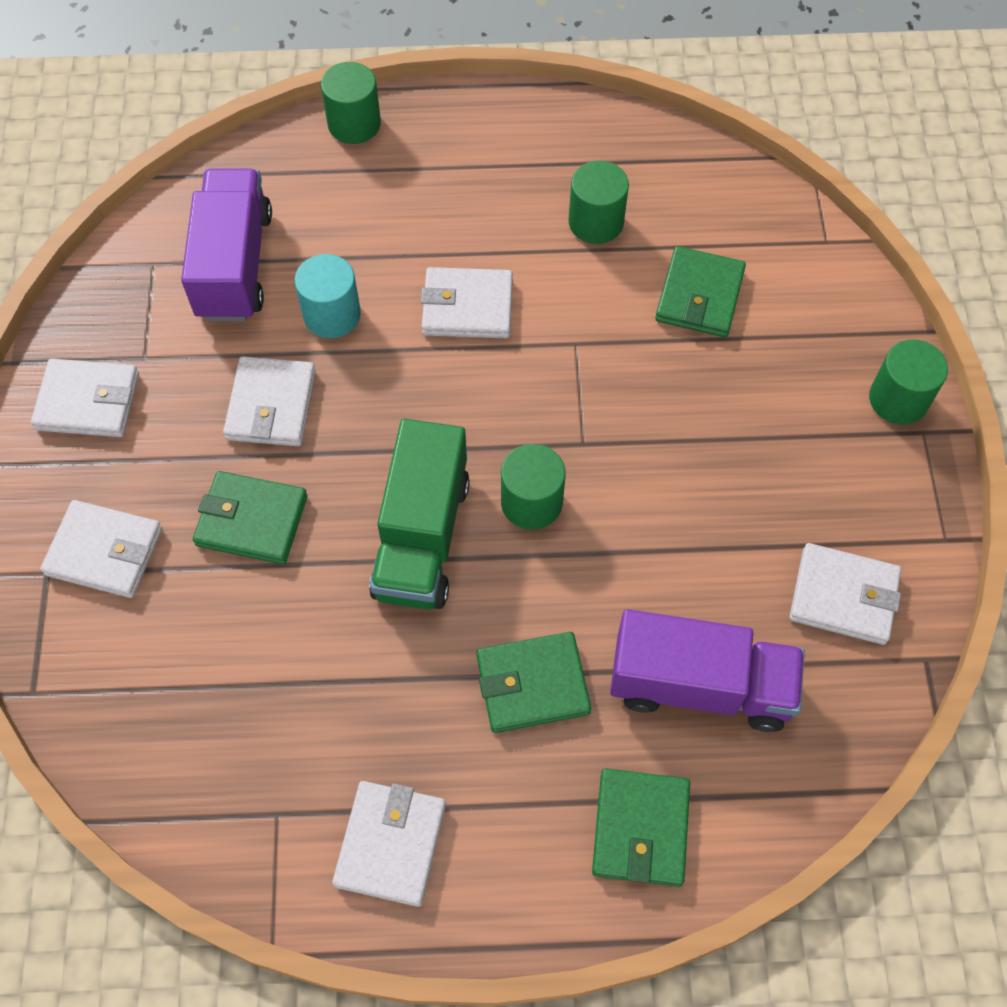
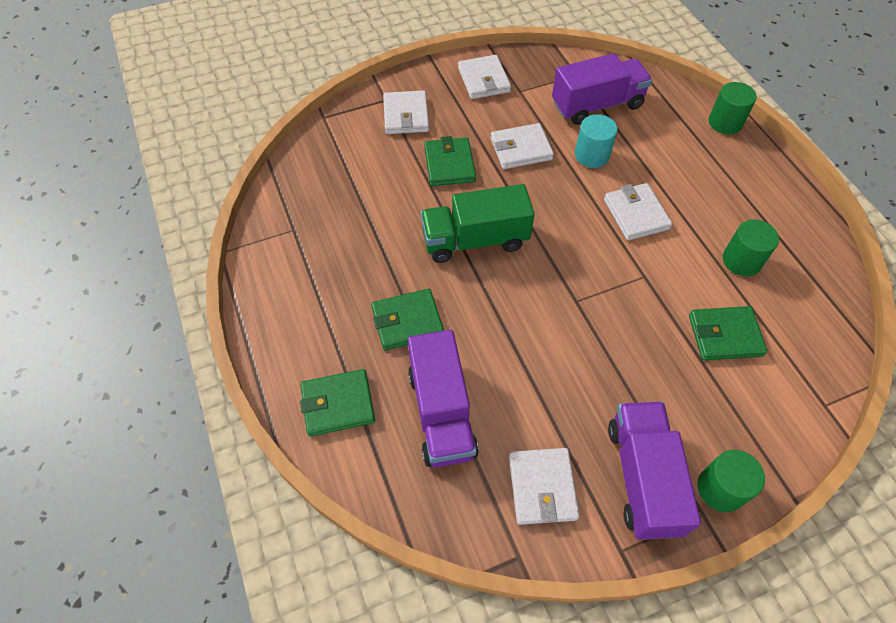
camera: 70 degrees right, 5 degrees down
(391, 844) = (292, 283): white wallet -> none
(531, 502) = (522, 286): green cylinder -> none
(532, 684) = (407, 321): green wallet -> green wallet turned 75 degrees counterclockwise
(862, 476) = (643, 478): none -> purple truck

